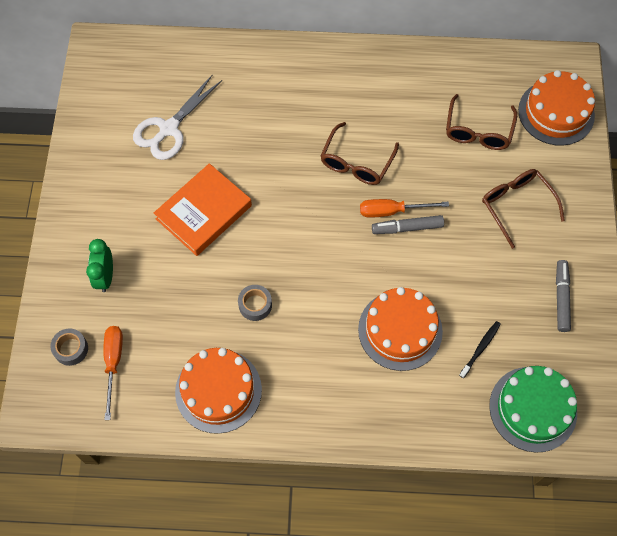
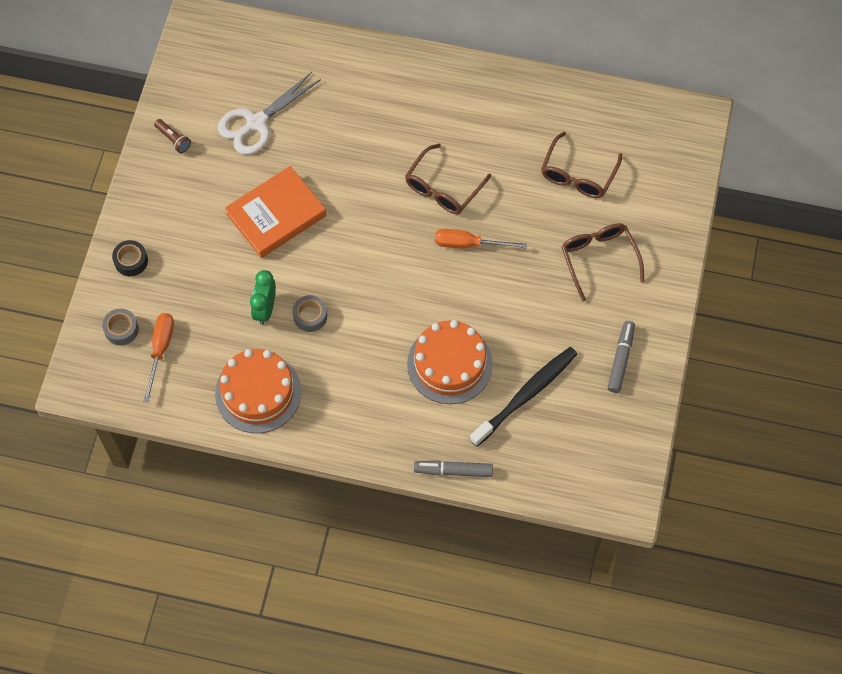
camera: 10 degrees right, 0 degrees up
(70, 279) = (131, 261): none -> black tape
(92, 156) = (173, 139): none -> brown flashlight
(105, 276) = (166, 264): green clock -> green clock (265, 309)
(407, 228) = (480, 263): grey marker -> grey marker (453, 471)
(480, 348) = (526, 395): black toothbrush -> black toothbrush, size x2.00
(533, 409) = (564, 461): green cake -> none
(556, 112) = (665, 168): orange cake -> none

